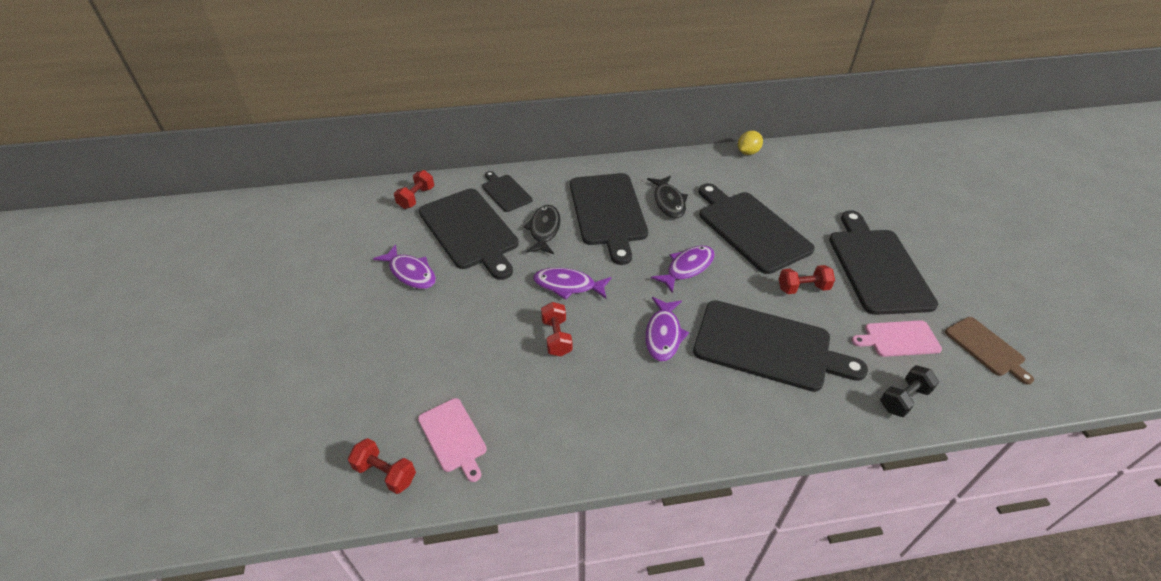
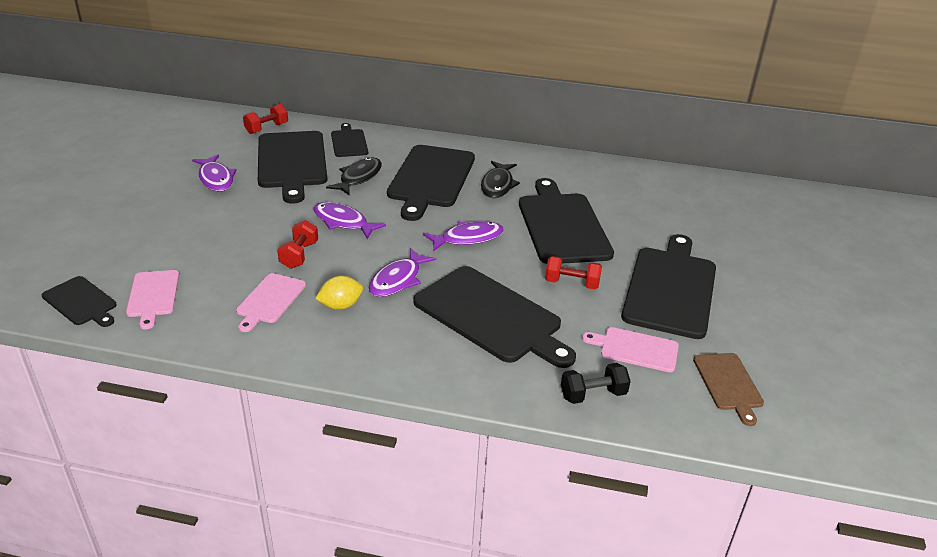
camera: 20 degrees right, 10 degrees down
(385, 473) = (81, 302): red dumbbell -> black cutting board
(569, 400) = (270, 300): none -> pink cutting board
(747, 152) = (619, 166): yellow lemon -> yellow lemon (340, 306)

